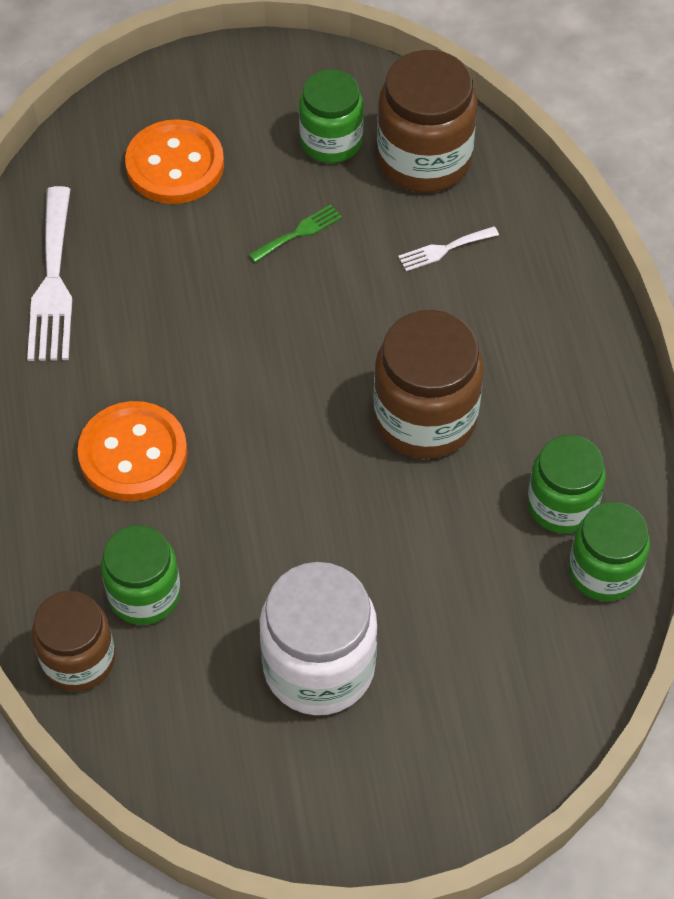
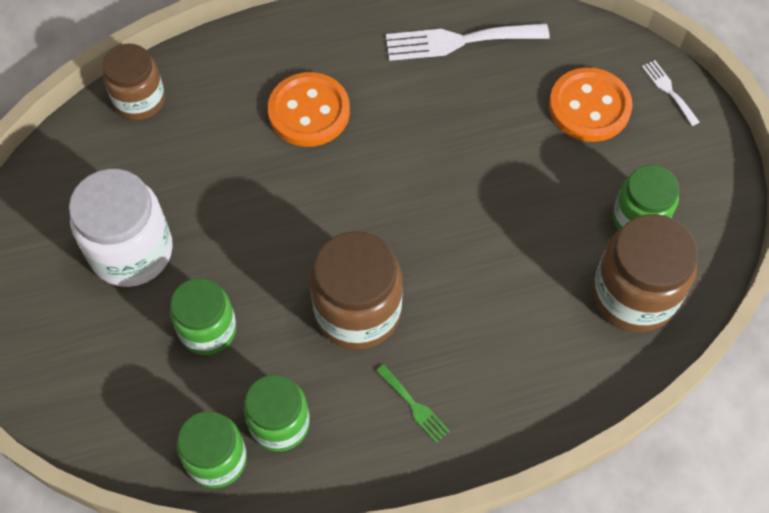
camera: 85 degrees right, 5 degrees up
(144, 594) = (191, 133): green jar -> green jar (208, 329)
(299, 233) = (534, 203): green fork -> green fork (414, 406)
(444, 249) = (535, 317): white fork -> white fork (668, 90)

